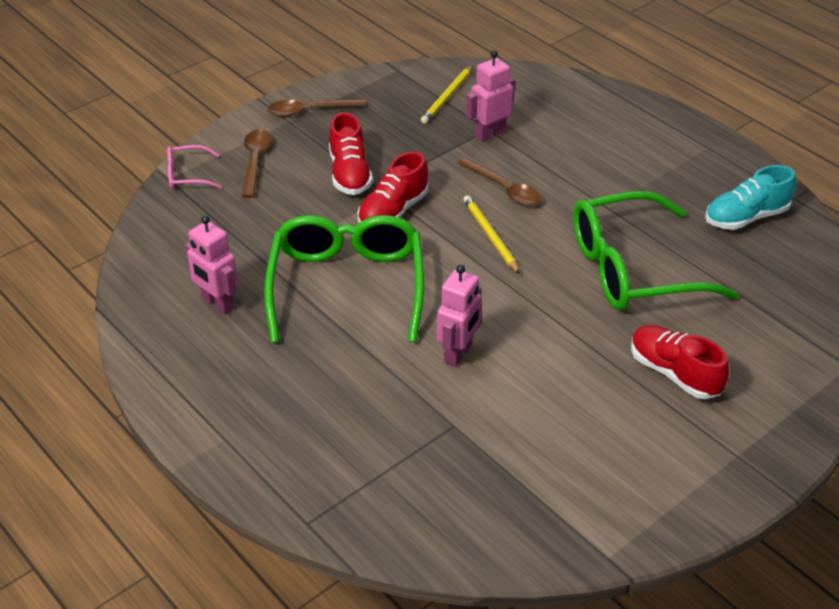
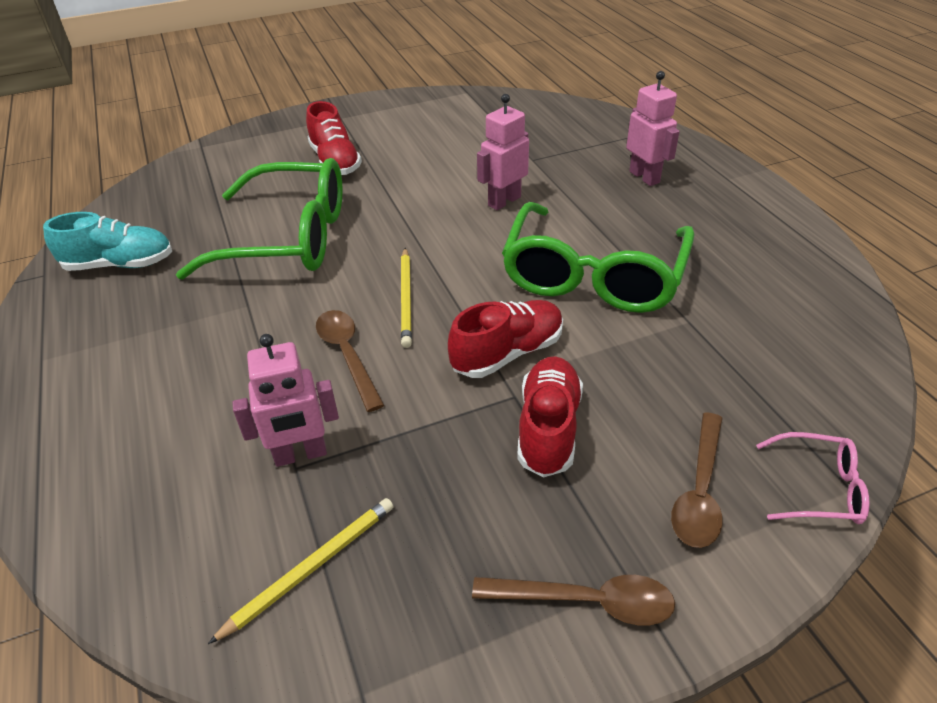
camera: 160 degrees left, 0 degrees up
(217, 303) = (745, 283): pink robot -> pink robot (644, 177)

